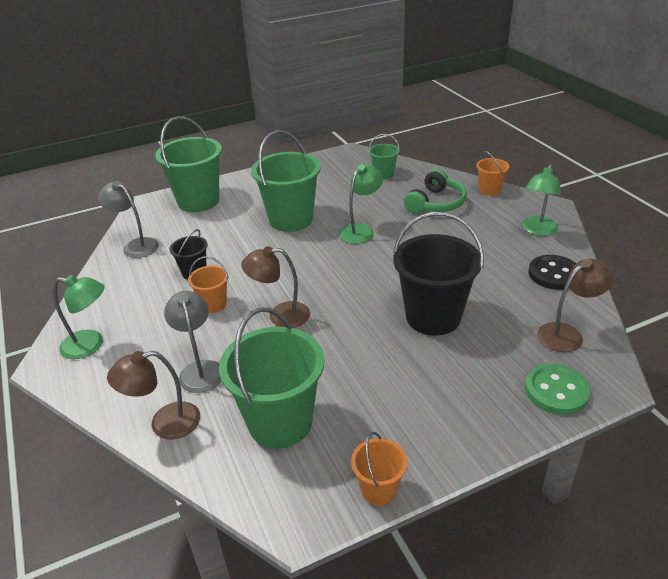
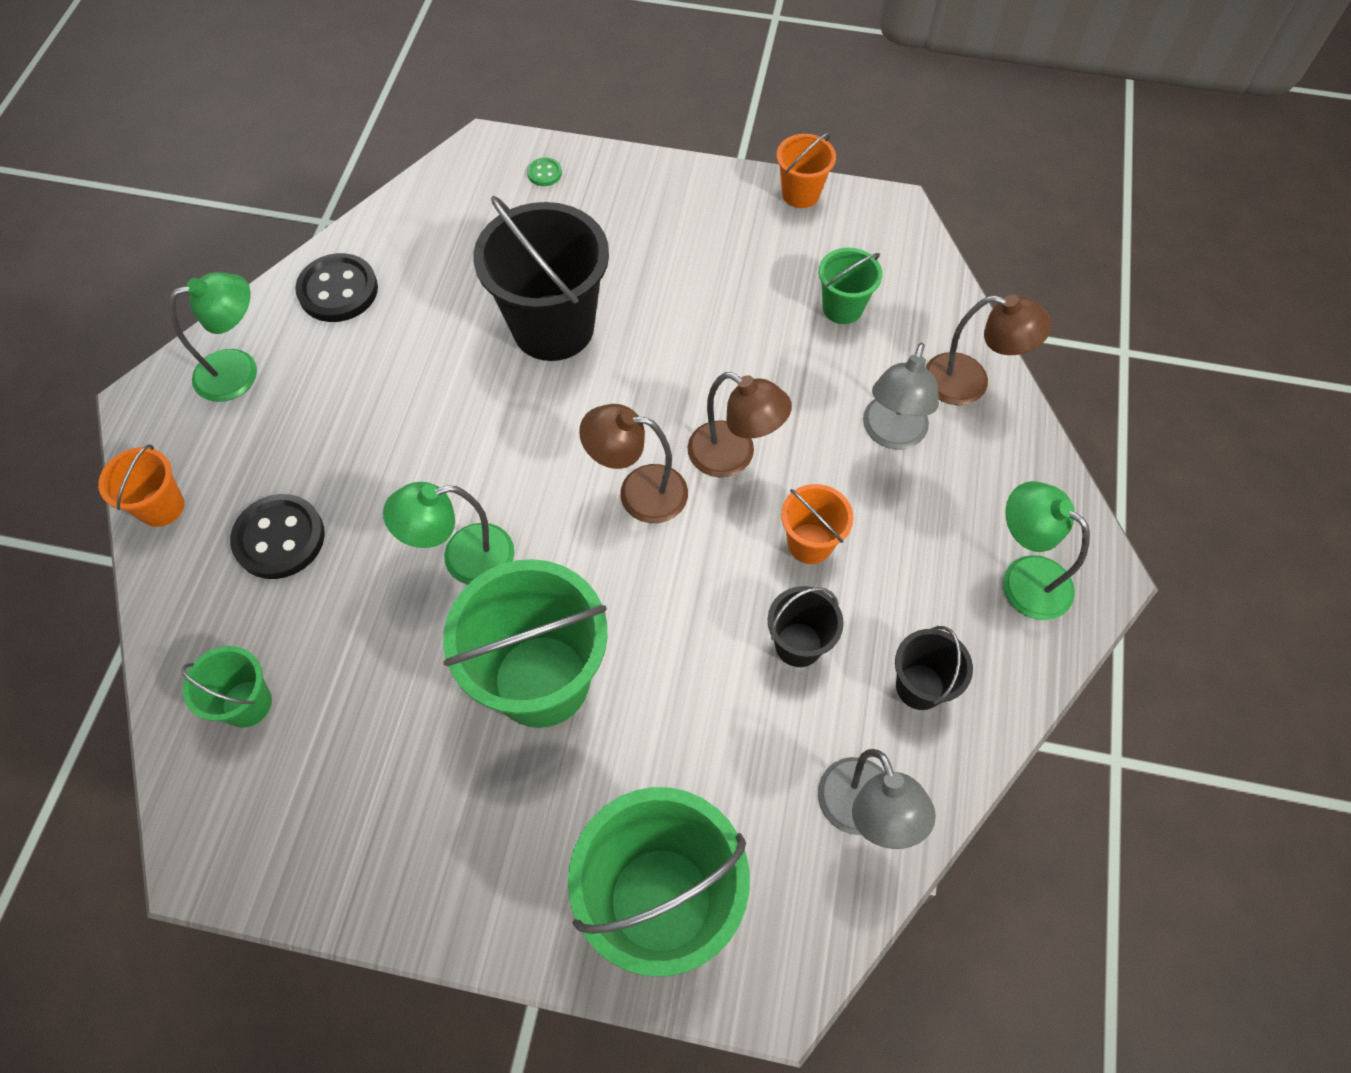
camera: 145 degrees left, 25 degrees up
(129, 285) = (920, 686): none -> black bucket
(280, 422) = (842, 308): green bucket -> green bucket, size x0.50
(436, 203) = (279, 538): green headphones -> black button
(556, 391) = (544, 173): green button -> green button, size x0.47
(567, 334) = (446, 215): brown lamp -> brown lamp (638, 492)

